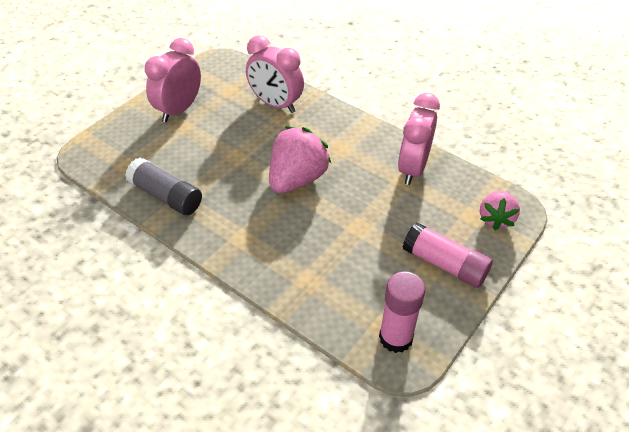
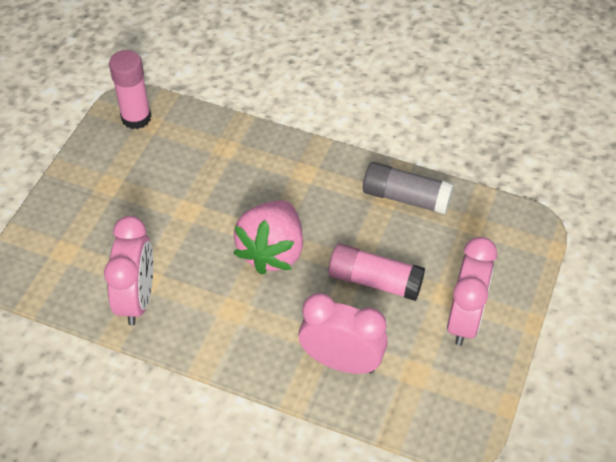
camera: 165 degrees right, 5 degrees up
(444, 264) = (95, 190): pink glue stick -> pink glue stick (375, 281)
(495, 219) = (38, 253): pink strawberry -> none

